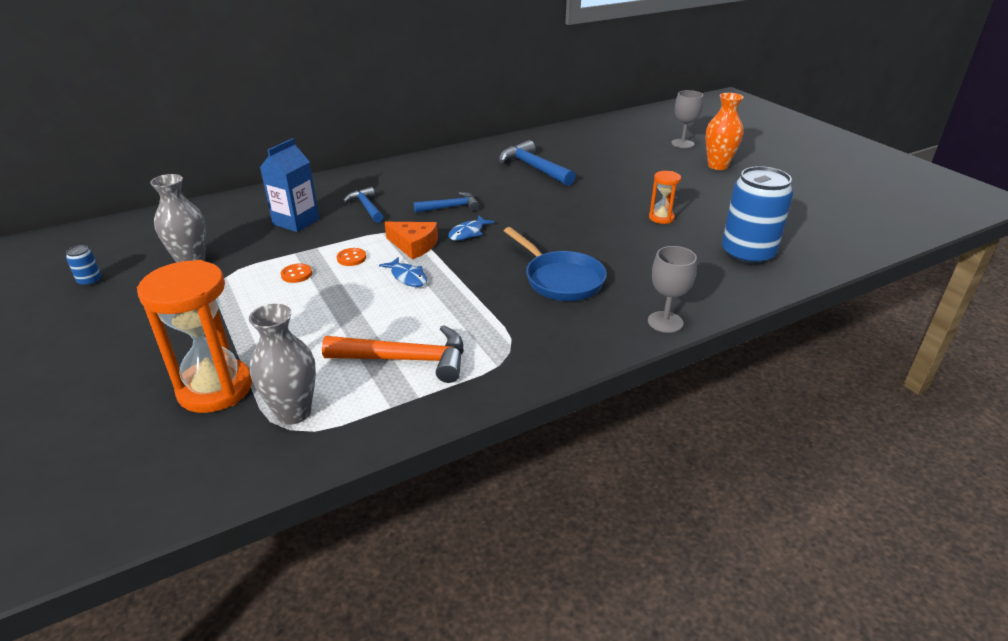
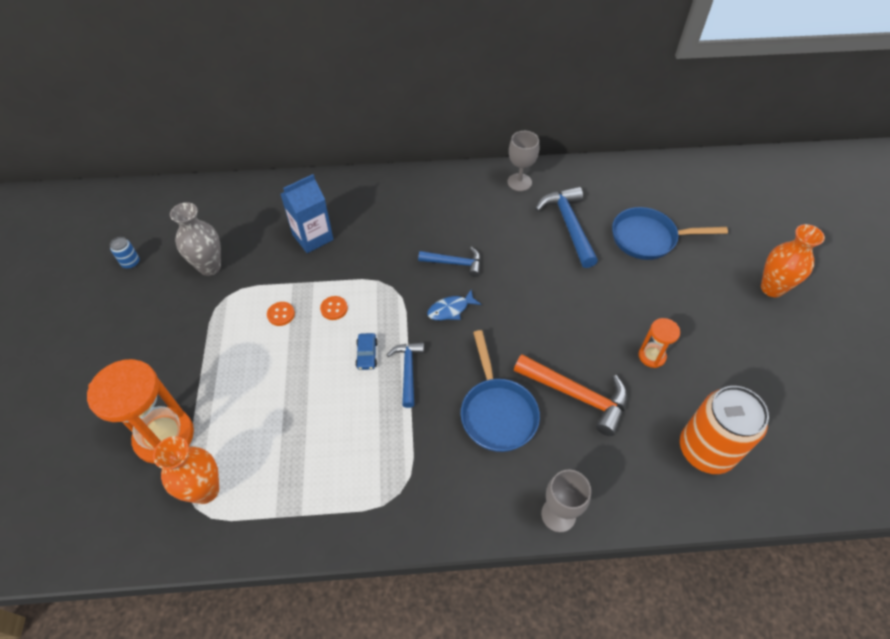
camera: 25 degrees right, 20 degrees up
(294, 412) = (205, 490): grey vase -> orange vase
(366, 207) = (381, 236): blue hammer -> blue hammer (408, 371)
(406, 360) = (314, 465): orange hammer -> orange hammer (577, 396)
(407, 277) = (367, 354): blue fish -> blue car
(414, 245) = (394, 310): orange cheese -> none
(604, 161) = (648, 238): none -> blue pan
(682, 143) = (757, 234): grey goblet -> grey goblet (519, 182)
(747, 254) = (706, 450): blue can -> orange can

